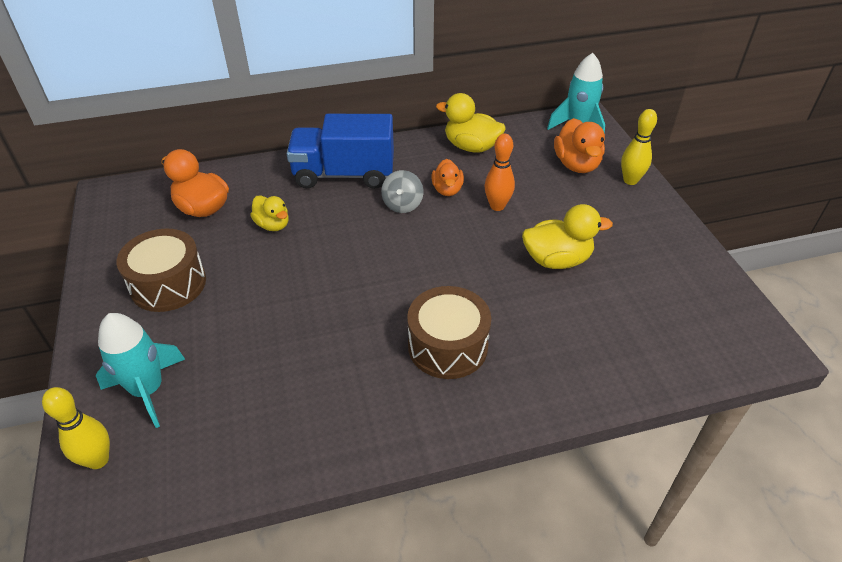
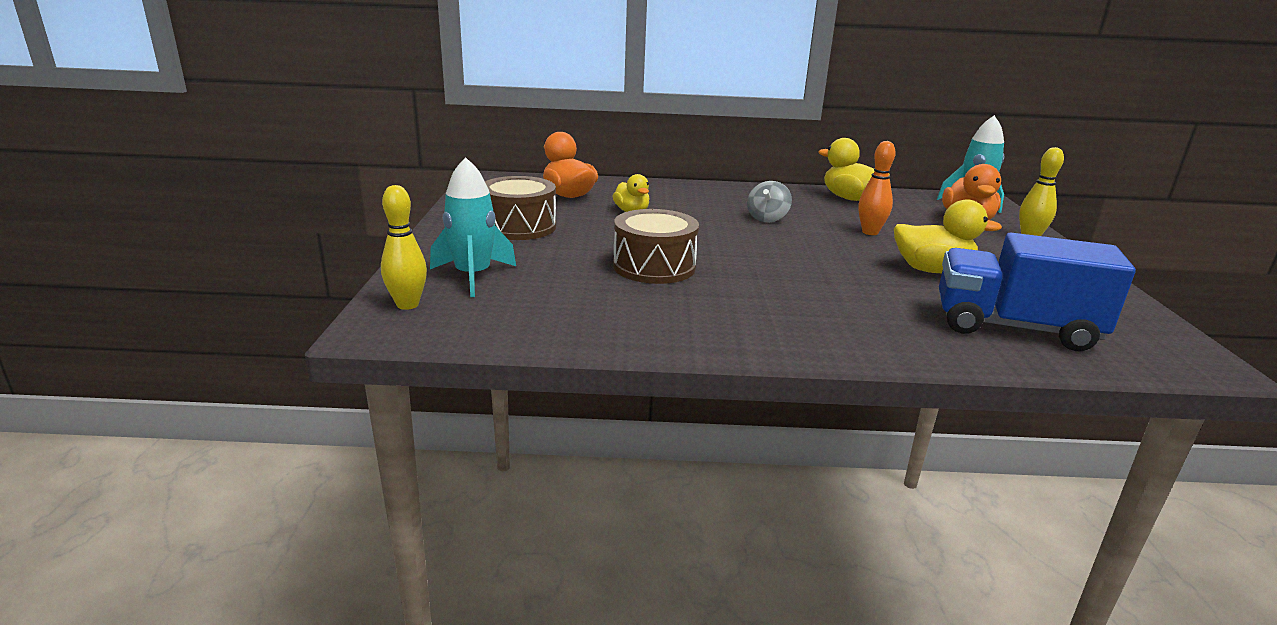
camera: 15 degrees right, 20 degrees down
(344, 174) = (712, 196): blue truck -> blue truck (1014, 327)
(447, 190) = (817, 217): orange duck -> none
(447, 346) = (792, 300): brown drum -> brown drum (654, 266)

